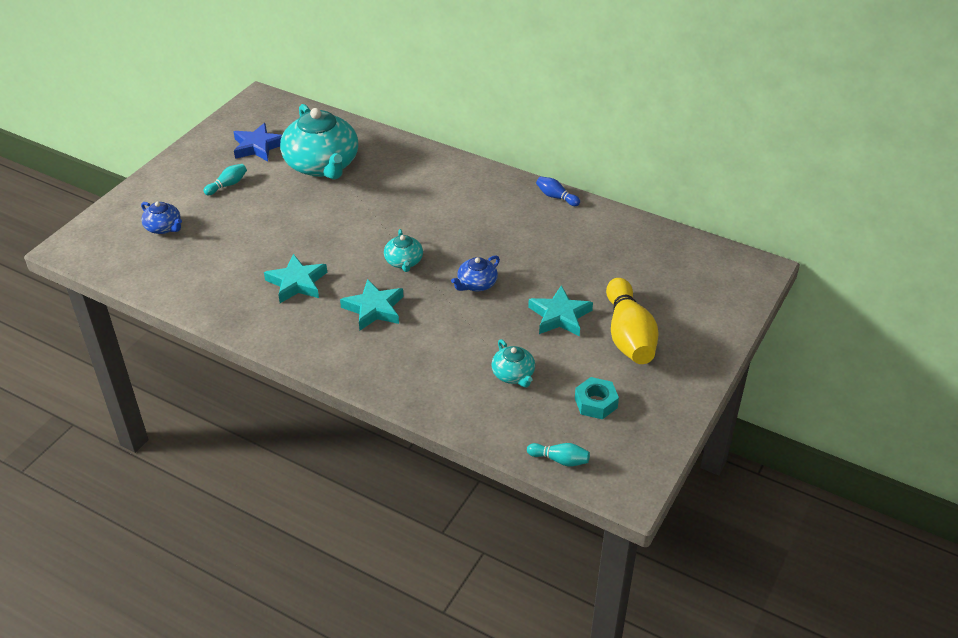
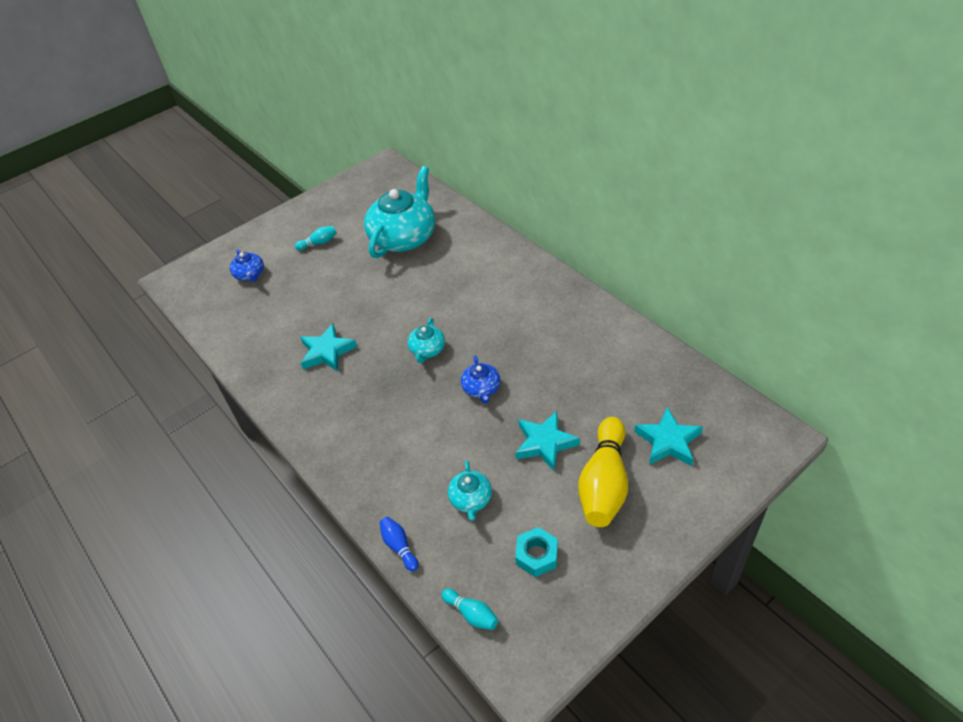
camera: 25 degrees right, 5 degrees up
(258, 146) = (360, 210): blue star -> none
(322, 165) = (404, 237): turquoise teapot -> turquoise teapot turned 150 degrees counterclockwise
(374, 309) = (378, 394): turquoise star -> turquoise star (668, 441)
(476, 284) = (481, 389): blue teapot -> blue teapot turned 75 degrees counterclockwise
(556, 197) = (599, 309): blue bowling pin -> blue bowling pin (399, 547)

